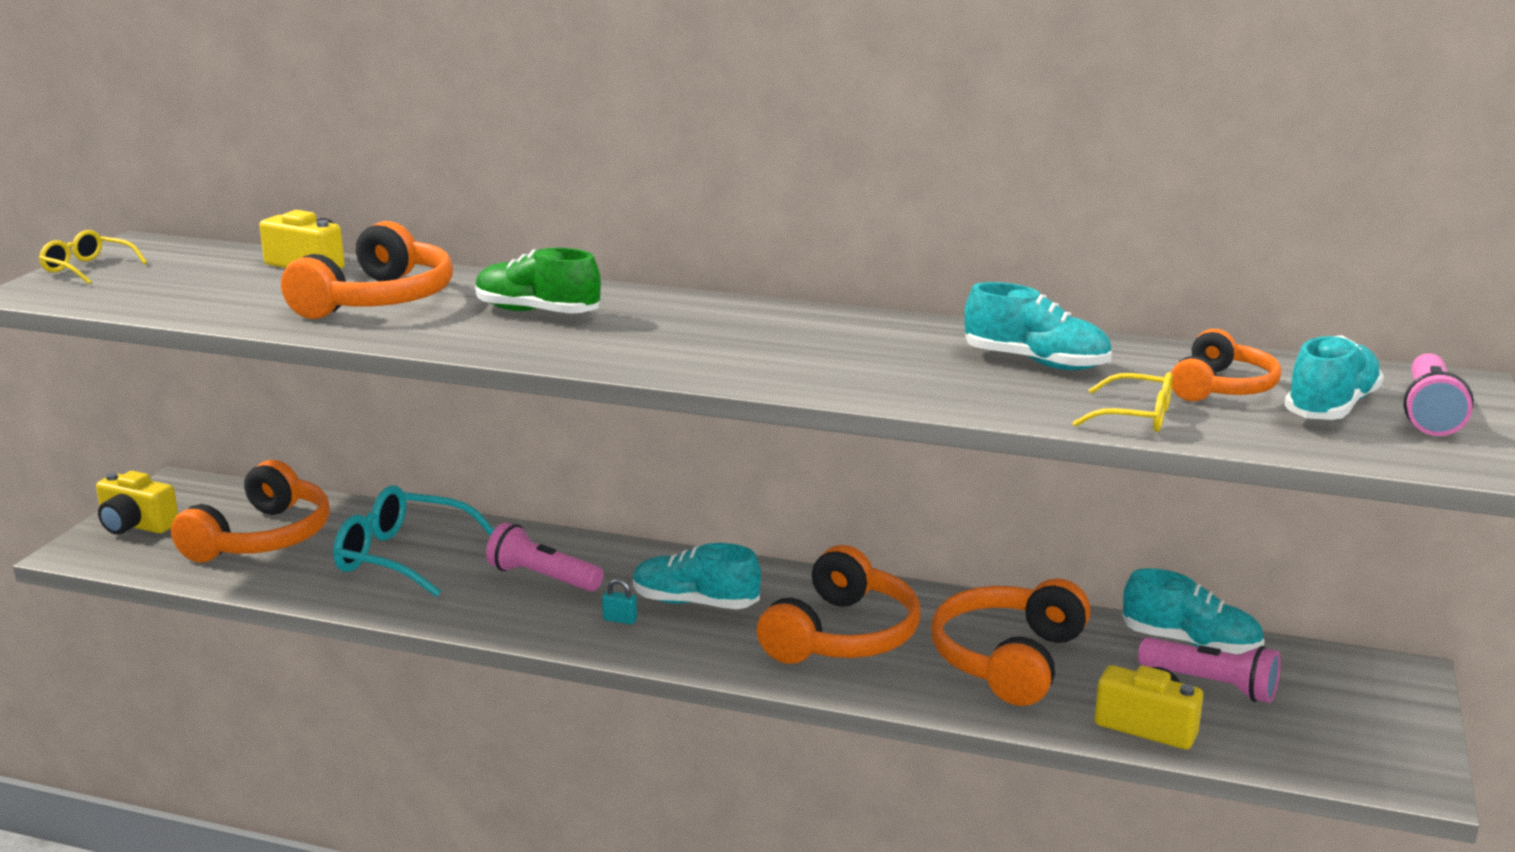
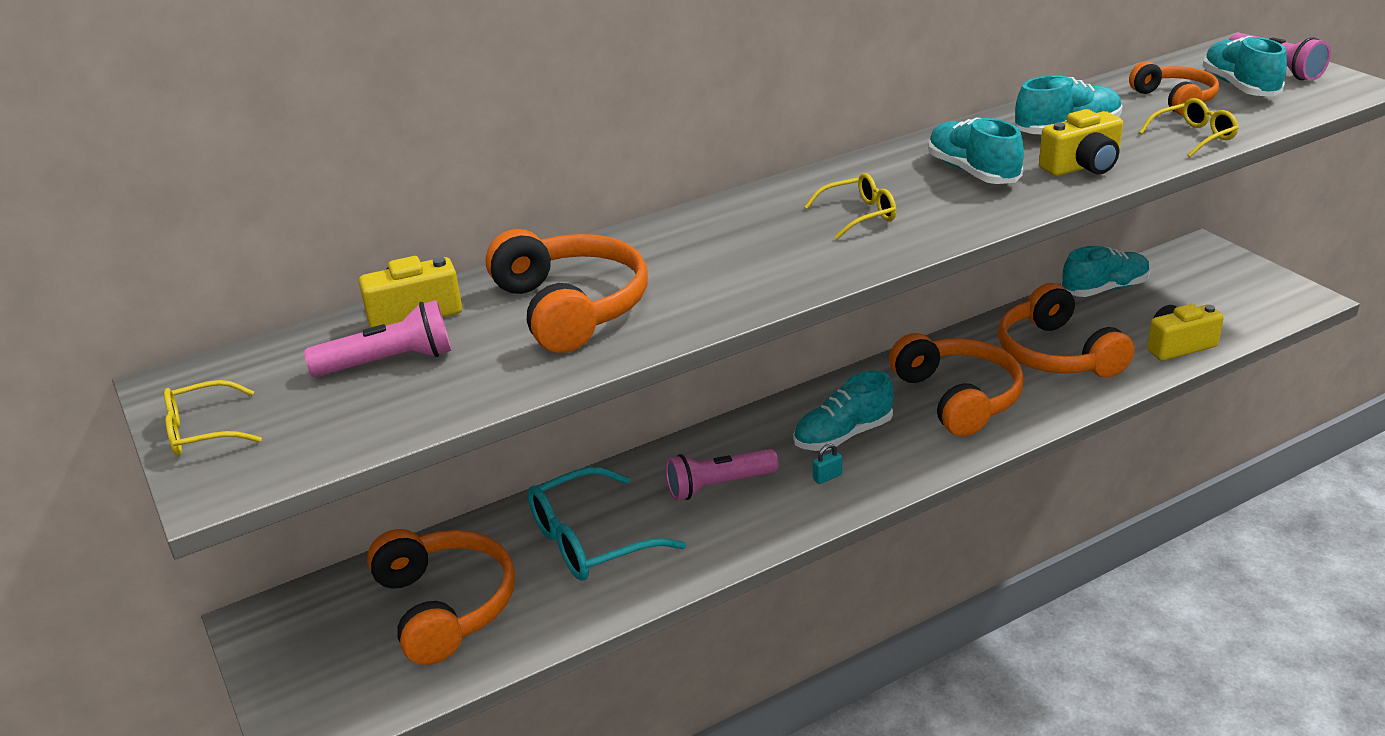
camera: 45 degrees left, 10 degrees up
(136, 525) = (304, 677): yellow camera -> yellow camera (1082, 166)
(537, 312) = (713, 252): green shoe -> none
(689, 337) = (859, 215): none -> yellow glasses
(858, 352) = (972, 172): none -> turquoise shoe
(1211, 685) = (1156, 305): pink flashlight -> pink flashlight (389, 362)

